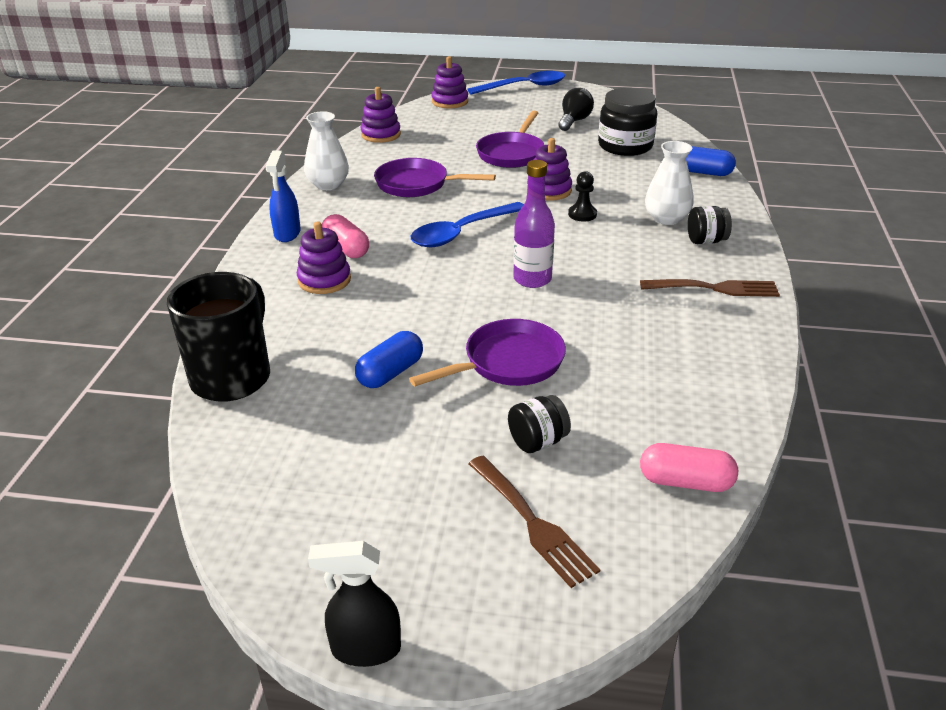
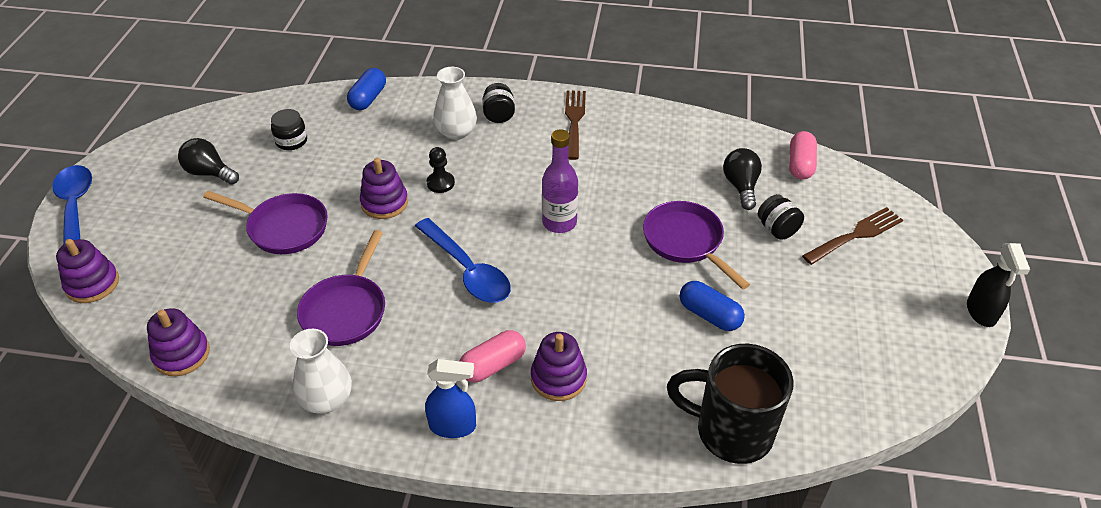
camera: 90 degrees left, 10 degrees up
(620, 416) = (741, 186): none -> black light bulb
(625, 146) = (291, 141): black jar -> black jar, size x0.55

